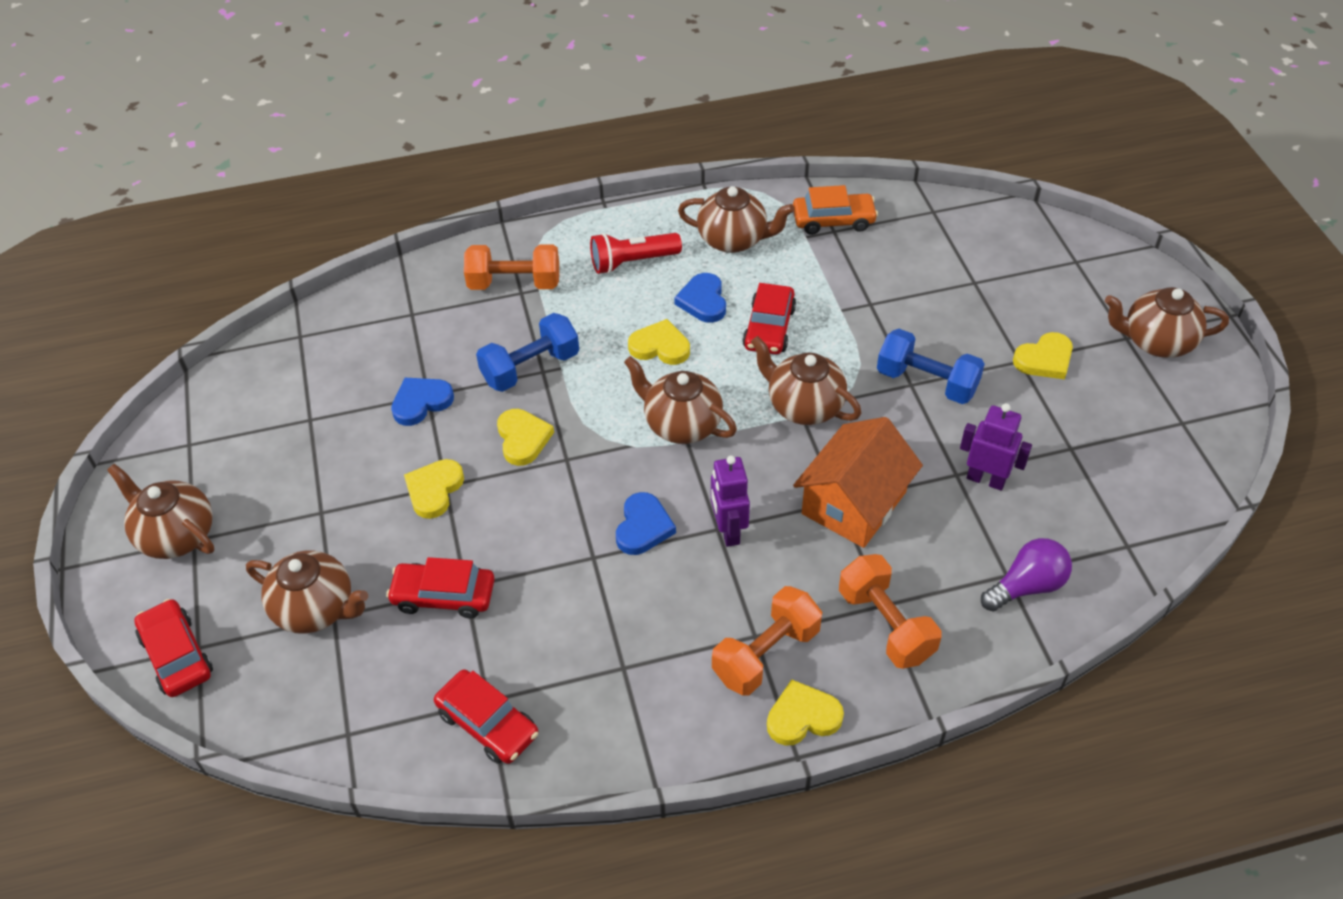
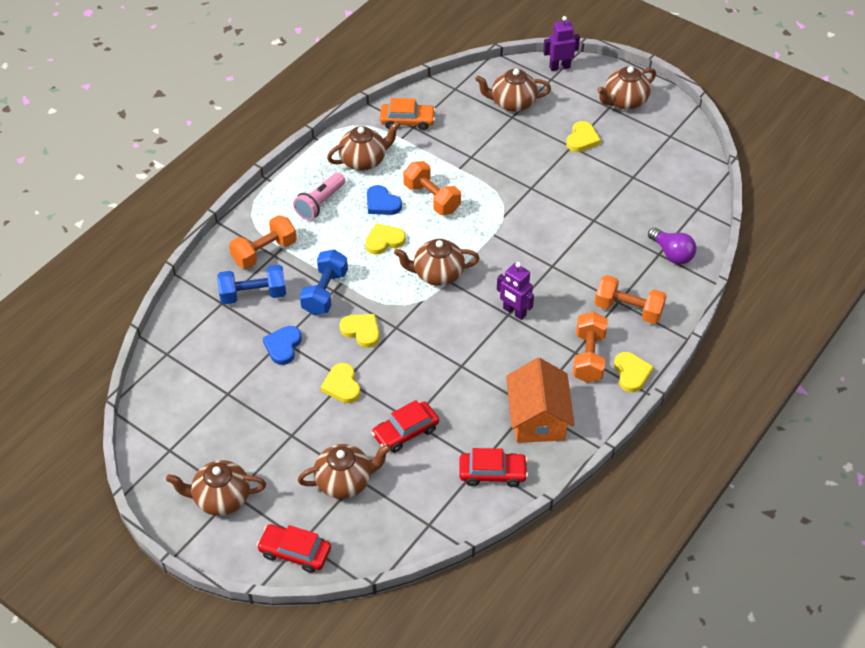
camera: 40 degrees left, 0 degrees up
(632, 262) = (320, 203): red flashlight -> pink flashlight
(643, 527) = (471, 336): blue heart -> none
(769, 328) = (432, 198): red car -> orange dumbbell
(802, 717) = (631, 373): yellow heart -> yellow heart turned 135 degrees clockwise
(803, 406) = (489, 229): brown teapot -> brown teapot (512, 103)
(833, 220) = (407, 121): orange car -> orange car turned 45 degrees clockwise
(854, 503) = (560, 262): orange house -> orange house (538, 418)
(926, 382) = (537, 182): blue dumbbell -> blue dumbbell (253, 295)
(986, 479) = (609, 214): purple robot -> purple robot (559, 67)
(1026, 586) = (672, 254): purple light bulb -> purple light bulb turned 120 degrees clockwise

